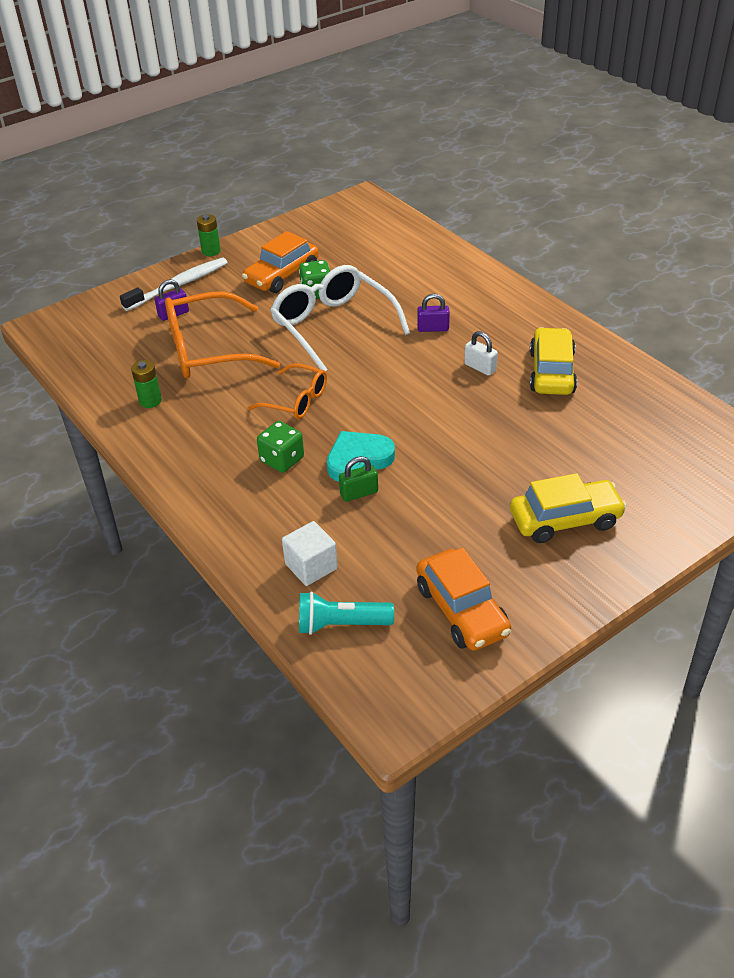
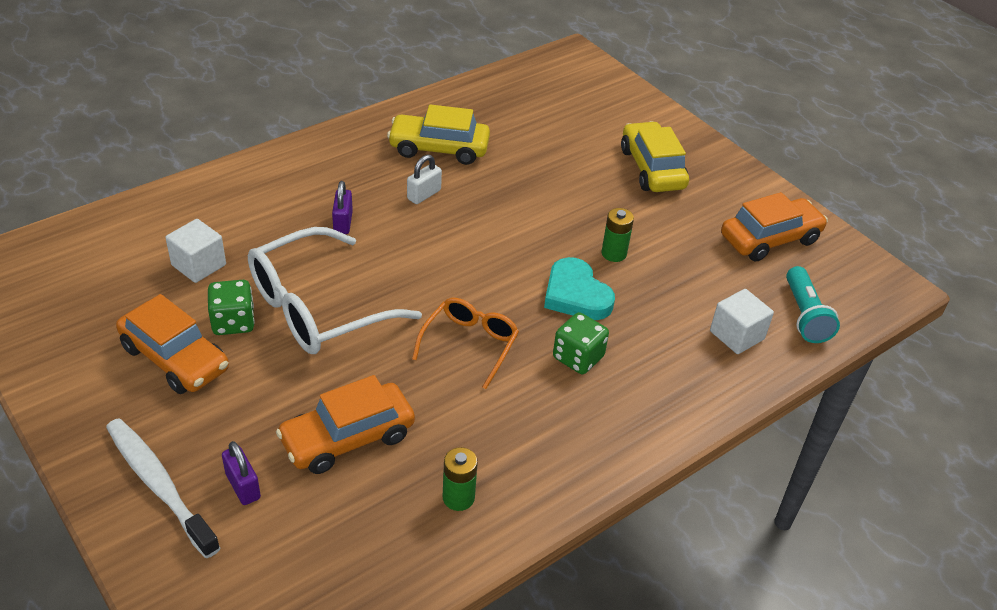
camera: 95 degrees left, 0 degrees up
(207, 350) = (347, 438): orange glasses -> orange car
(211, 251) = (67, 447): green battery -> green battery (614, 253)
(359, 493) = (628, 297): green padlock -> none
(373, 271) = (199, 265): none -> white cube

